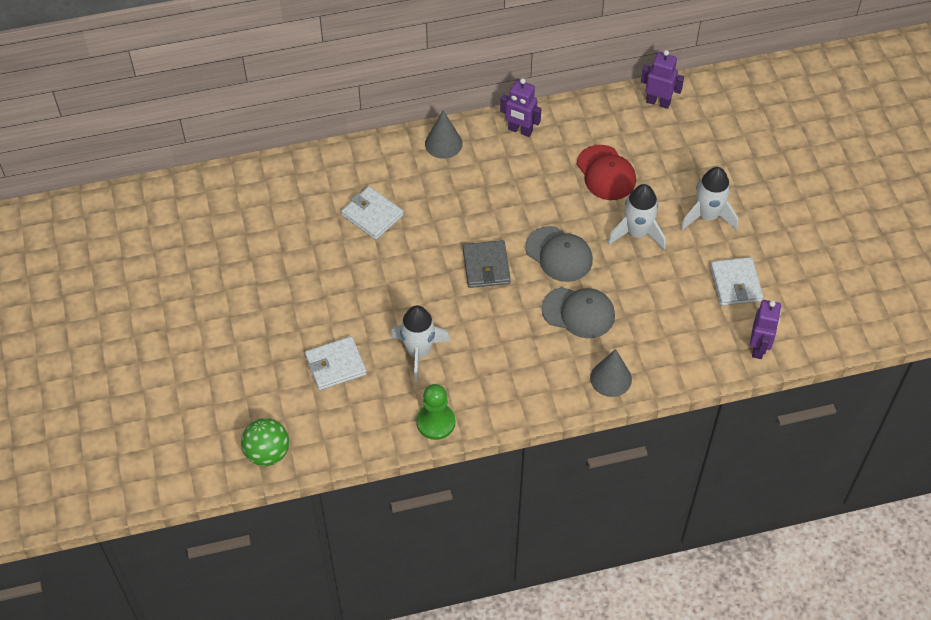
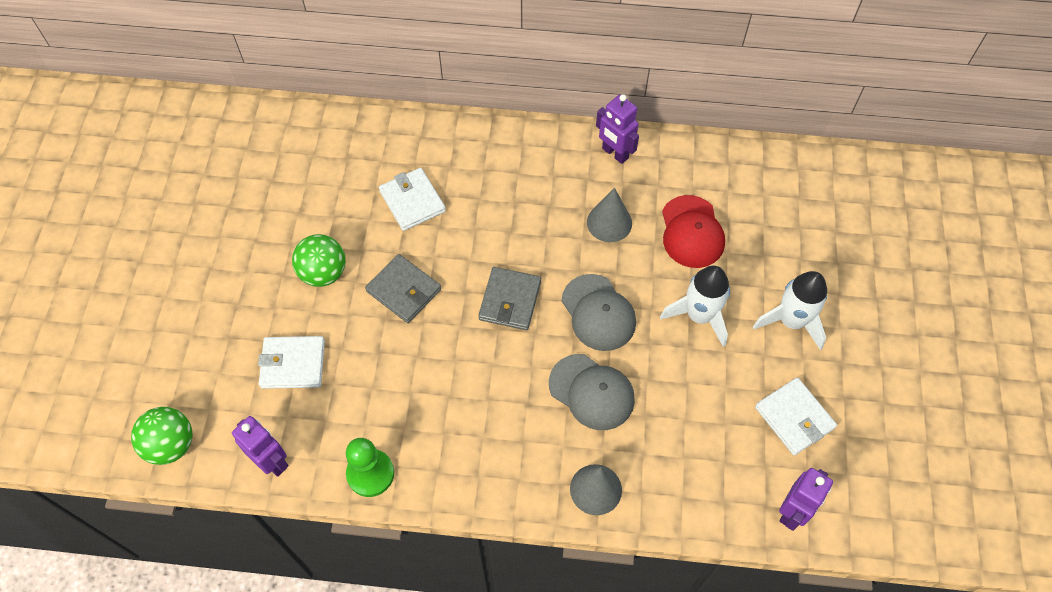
camera: 20 degrees right, 5 degrees up
(326, 291) = (323, 273): none -> green ball
(398, 284) = (404, 290): none -> grey wallet
(418, 352) = (390, 379): white rocket -> none
(443, 143) = (524, 143): grey cone -> grey cone (609, 222)
(658, 102) = (785, 166): purple robot -> purple robot (272, 462)
(735, 283) = (794, 418): white wallet -> white wallet turned 45 degrees counterclockwise

